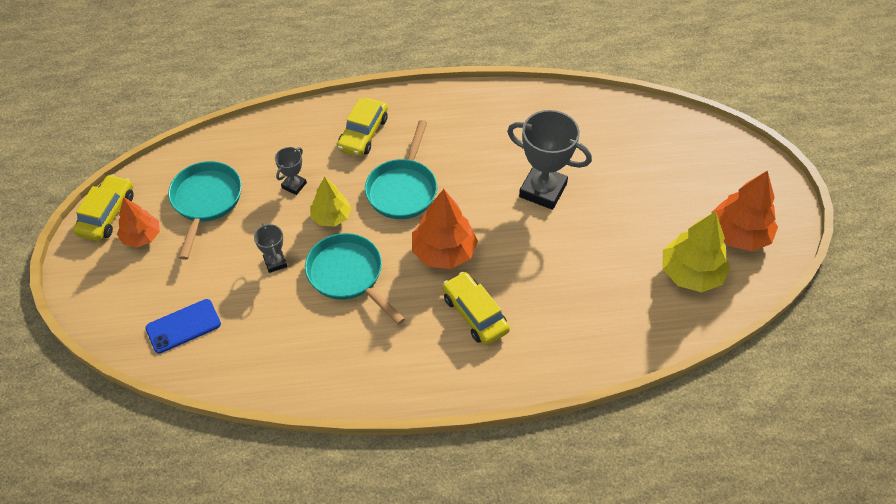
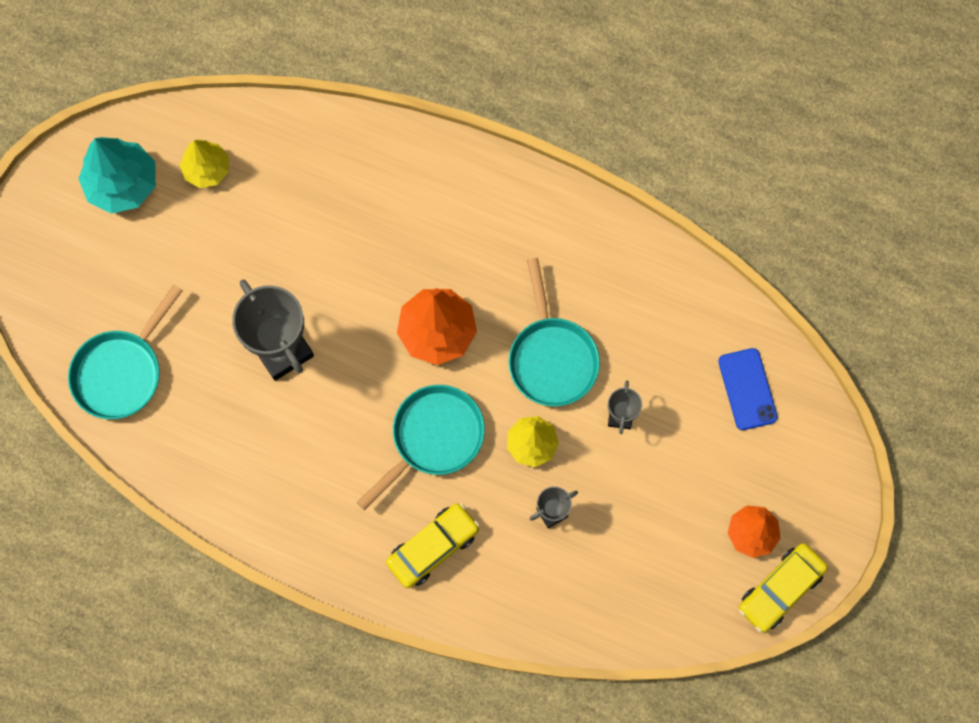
camera: 150 degrees left, 20 degrees up
(183, 326) = (747, 389): blue phone -> blue phone turned 75 degrees clockwise
(206, 201) = (661, 545): turquoise pan -> turquoise pan (121, 371)
(475, 314) = (450, 243): yellow car -> none
(691, 273) = (207, 169): yellow tree -> yellow tree, size x0.64
(739, 234) = (123, 184): orange tree -> turquoise tree

